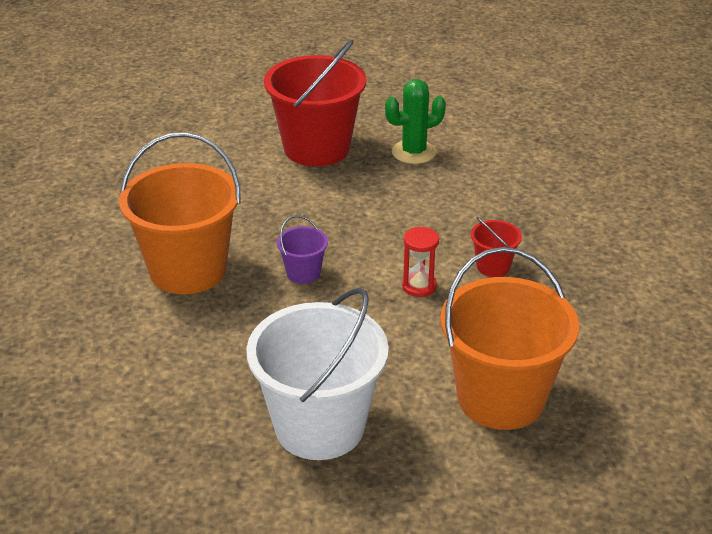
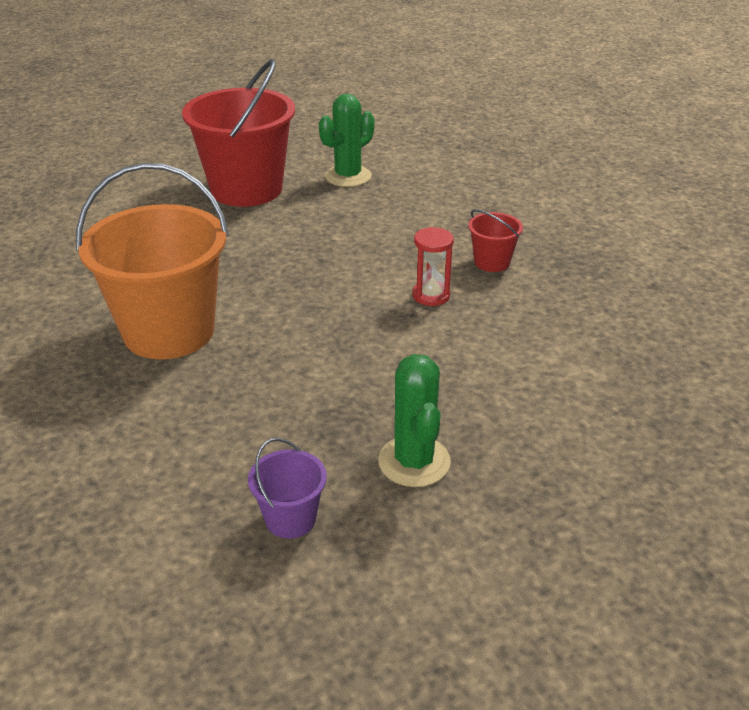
camera: 20 degrees left, 0 degrees up
(303, 273) = (301, 308): purple bucket -> purple bucket (290, 519)
(319, 426) = (414, 461): white bucket -> green cactus
(501, 398) = (583, 384): orange bucket -> none

